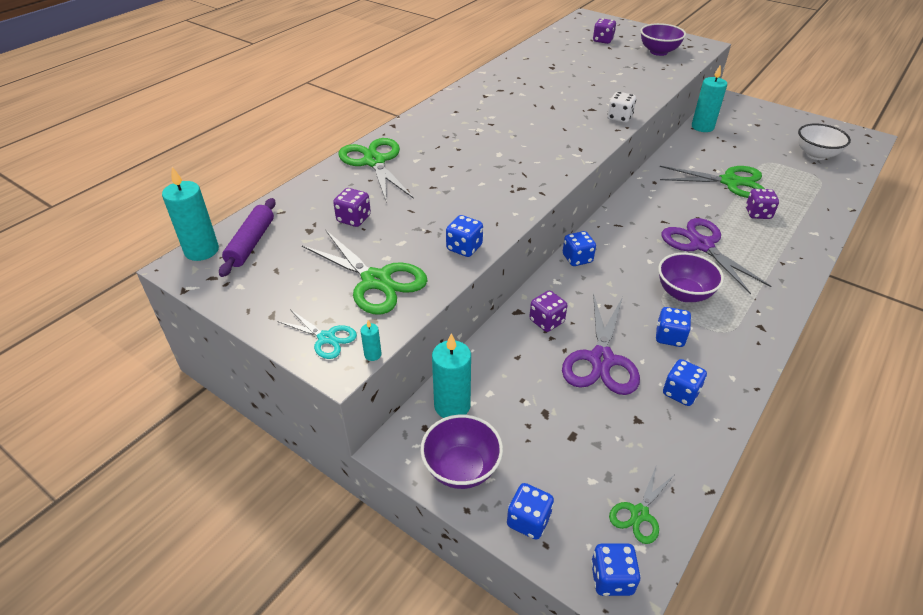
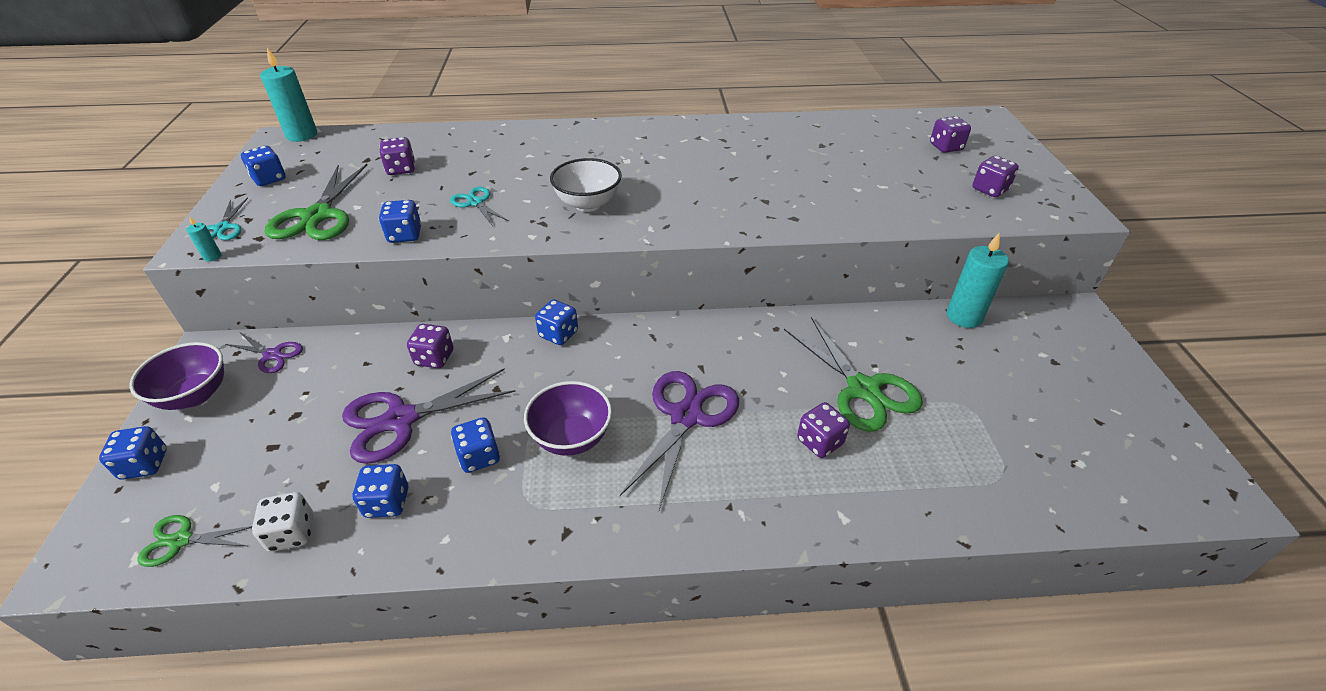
camera: 50 degrees right, 0 degrees up
(251, 243) = (327, 147): purple rolling pin -> none
(374, 162) = (502, 140): green scissors -> none
(452, 406) = (272, 355): turquoise candle -> purple scissors
(456, 204) = (475, 203): none -> turquoise scissors
(611, 578) = (87, 553): blue dice -> blue dice (269, 179)
(619, 118) = (772, 224): white dice -> white dice (292, 533)
(658, 52) = (989, 190): purple bowl -> purple dice
(815, 155) = (1065, 449): white bowl -> white bowl (588, 204)

